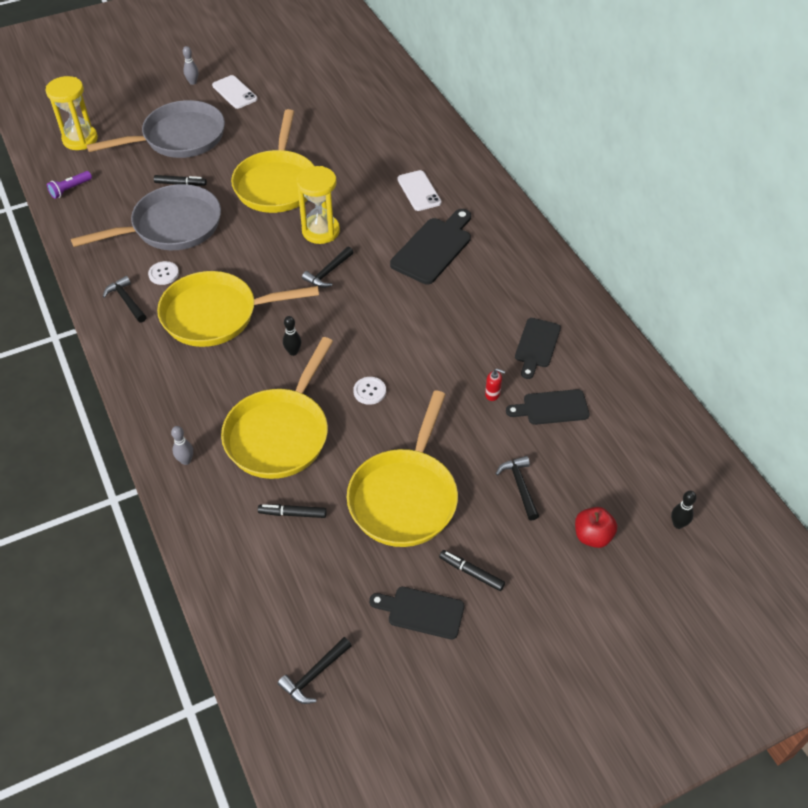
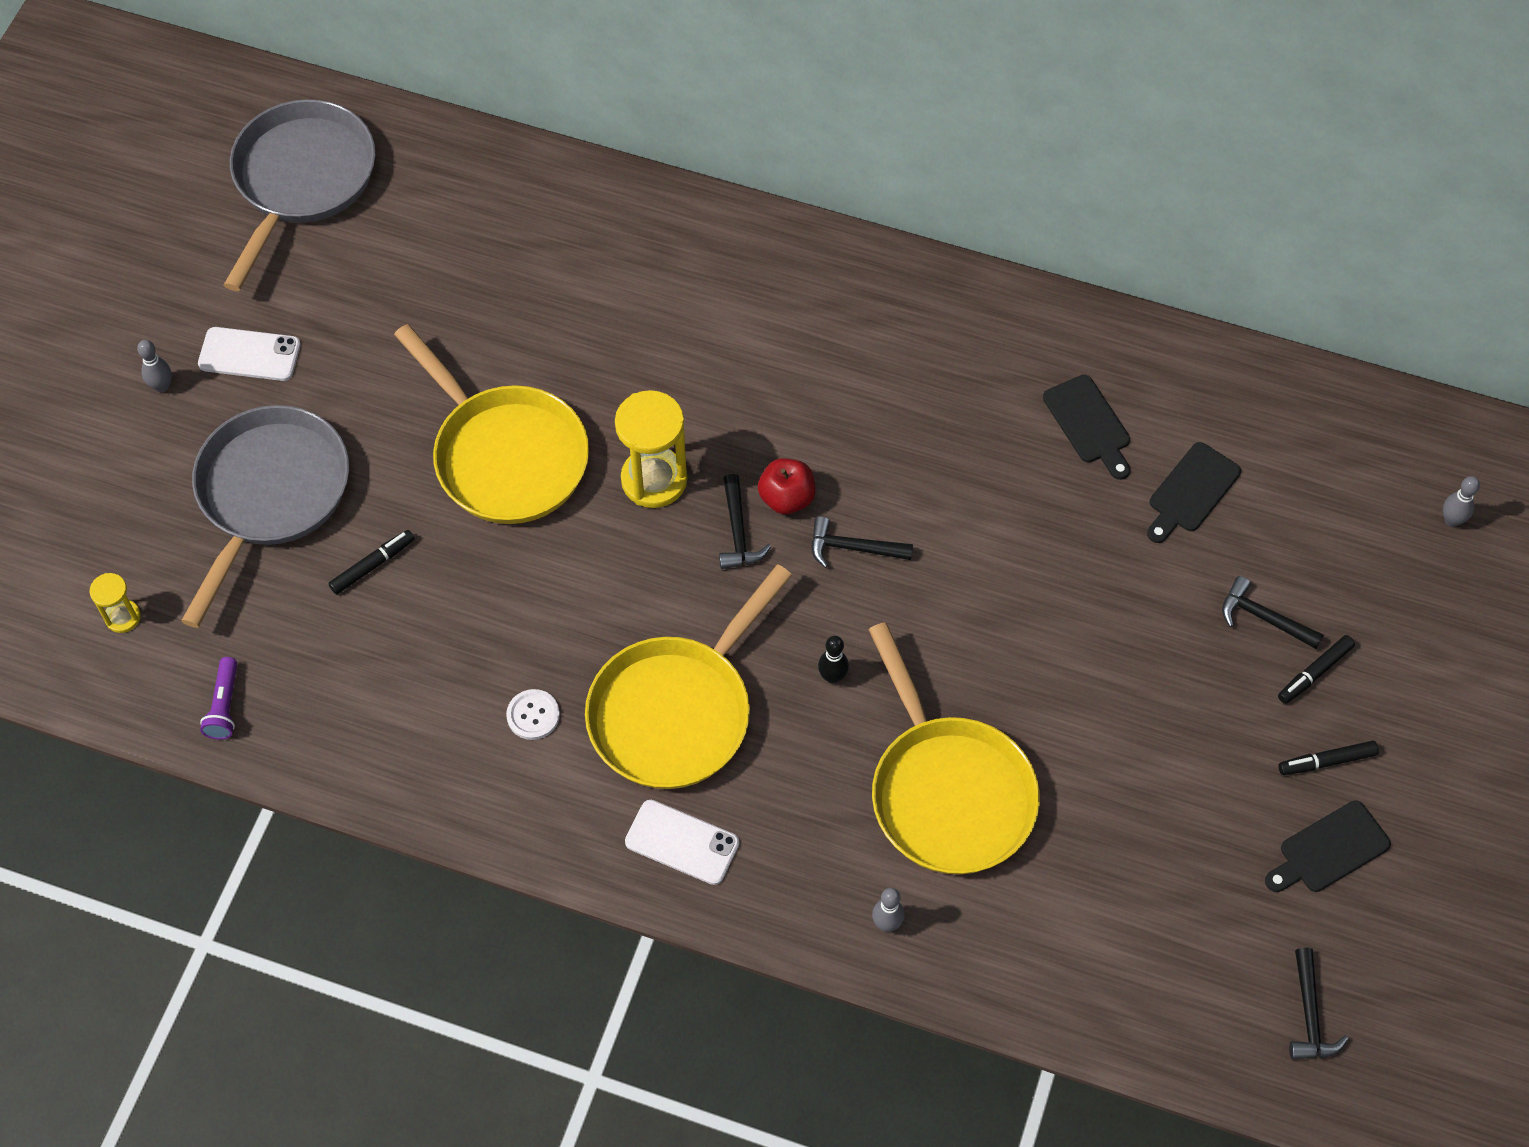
camera: 45 degrees left, 10 degrees up
(80, 139) = (123, 617): yellow hourglass -> yellow hourglass, size x0.52
(126, 300) = (536, 794): black hammer -> black hammer (852, 548)
(171, 226) = (449, 639): grey pan -> grey pan (301, 180)
(293, 514) = (1079, 870): black marker -> black marker (1315, 672)
(369, 391) = (980, 648): white button -> none
(405, 497) = (1167, 740): yellow pan -> none
(419, 191) = (704, 315): white phone -> white phone (682, 842)
(433, 248) = (822, 387): black cutting board -> none
(492, 394) = (1113, 530): red soap dispenser -> none
(592, 536) = (1391, 610): red apple -> red apple (786, 498)
(678, 524) = (1451, 520): black bowling pin -> grey bowling pin

